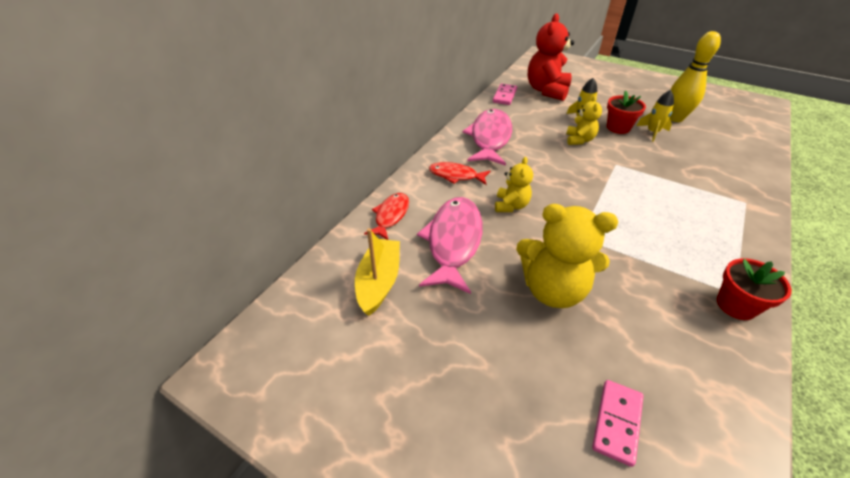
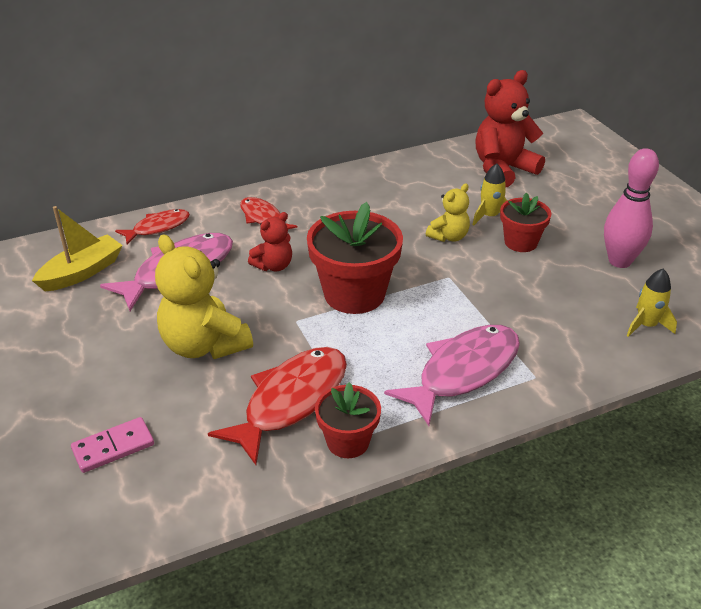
camera: 35 degrees right, 5 degrees down
(490, 138) = (351, 196): pink fish -> pink fish (463, 372)
(504, 96) = (440, 158): pink domino -> none
(511, 205) = (273, 266): yellow teddy bear -> red teddy bear
(585, 200) = (354, 294): none -> red flower pot
(652, 132) = (556, 264): yellow rocket -> yellow rocket (646, 325)
(664, 297) = (291, 401): none -> red fish
(675, 118) = (619, 261): yellow bowling pin -> pink bowling pin

